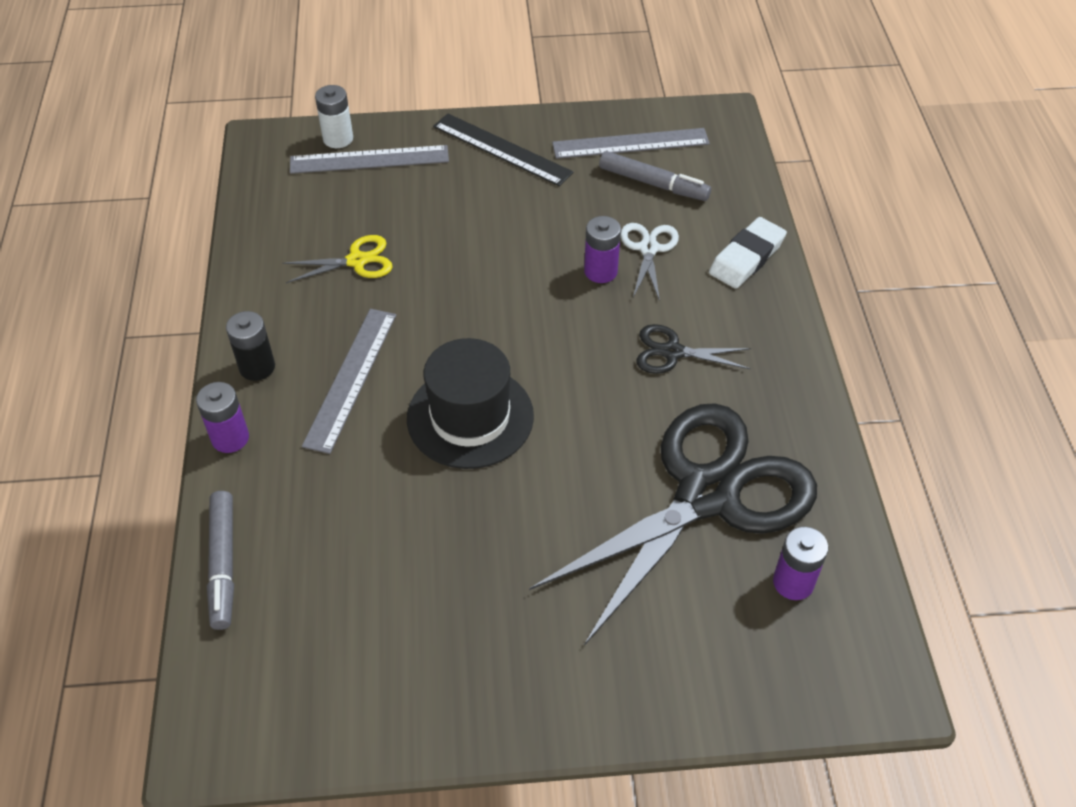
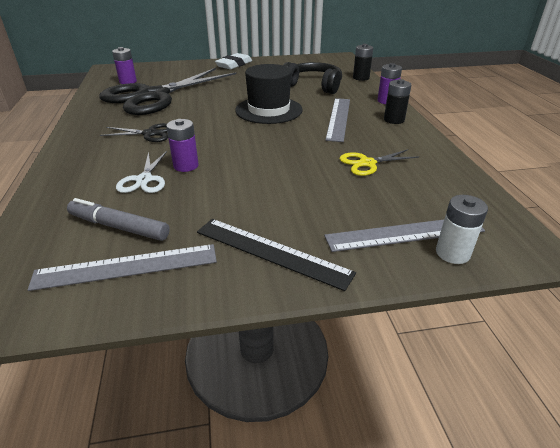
camera: 175 degrees right, 15 degrees down
(223, 564) = (361, 78): grey marker -> black battery
(353, 524) = (313, 86): none -> black headphones
(747, 257) = (68, 178): white eraser -> white eraser (234, 64)

